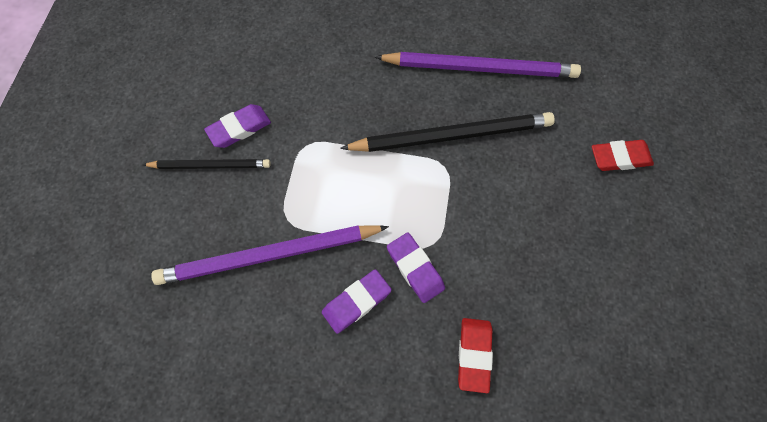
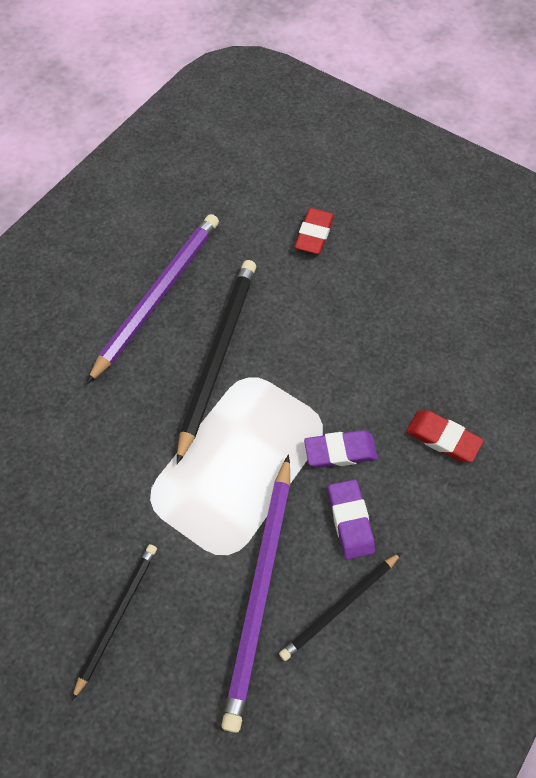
camera: 65 degrees left, 5 degrees down
(239, 128) = (87, 565): purple eraser -> none
(280, 323) = (340, 606): none -> black pencil

